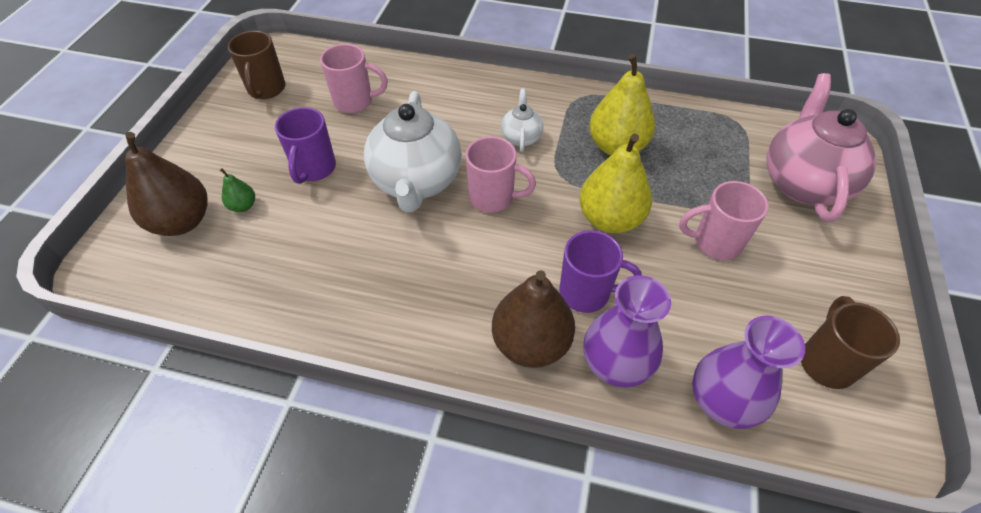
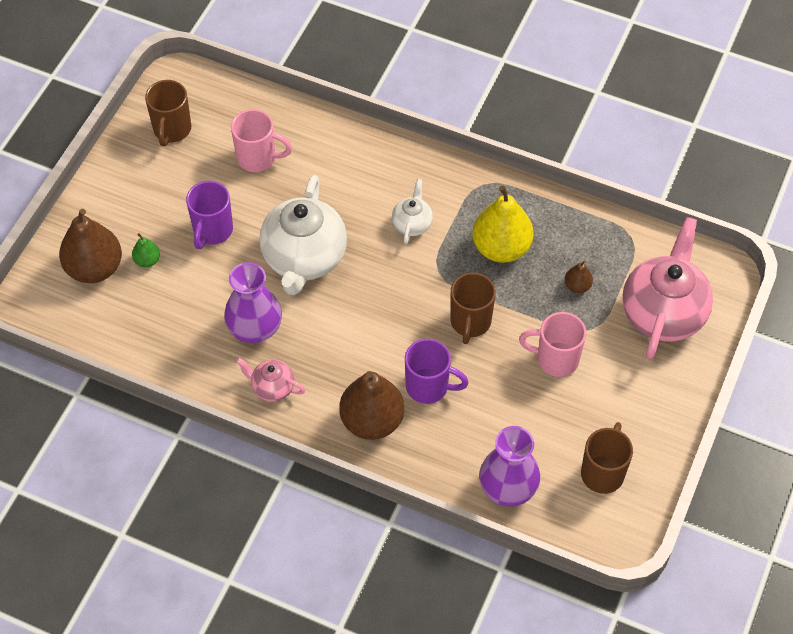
camera: 10 degrees right, 5 degrees up
(402, 322) = (272, 387): none -> pink teapot
(493, 198) = (371, 286): pink mug -> none
(610, 219) = (470, 322): yellow pear -> brown mug
(616, 363) = (435, 447): purple vase -> purple vase (255, 328)
(706, 170) = (577, 286): none -> brown pear

